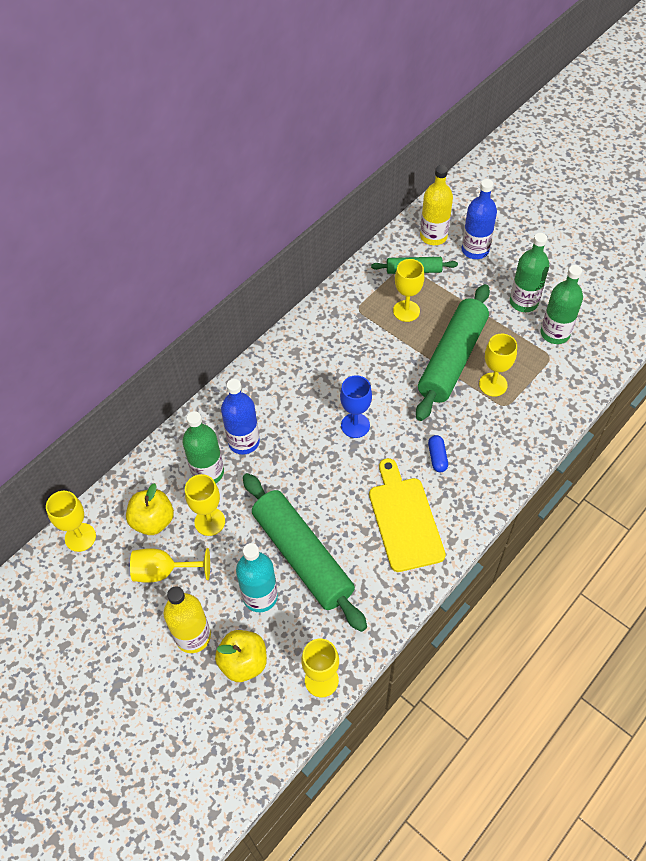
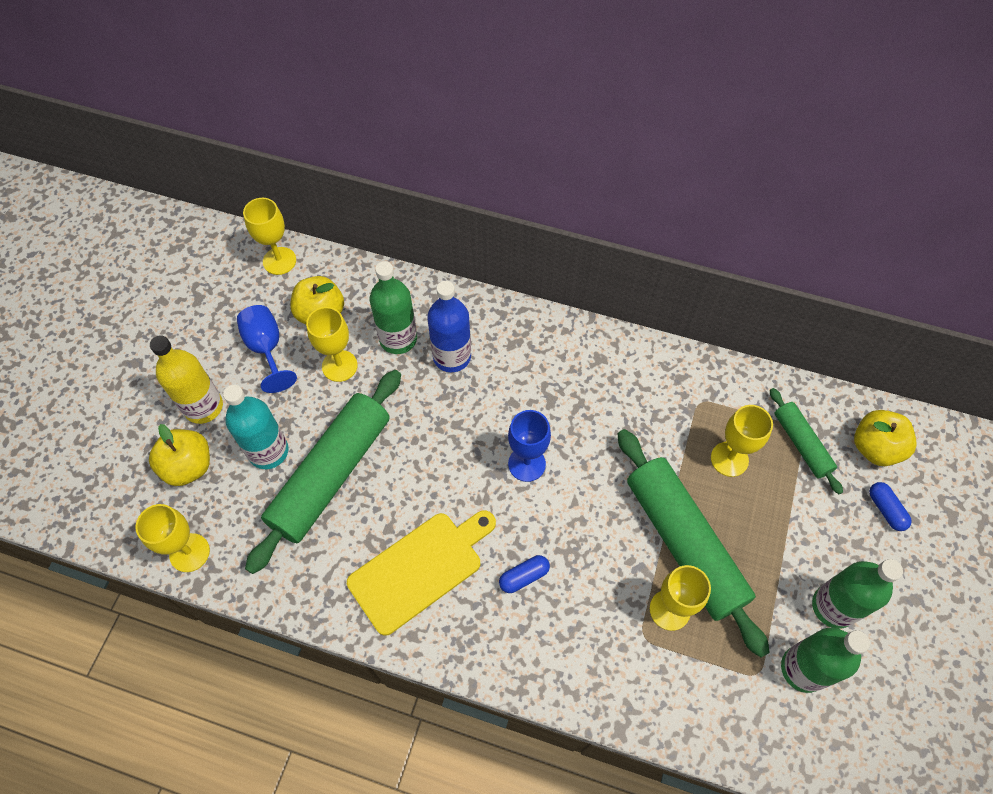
camera: 65 degrees right, 5 degrees up
(163, 571) = (267, 348): yellow goblet -> blue goblet
(433, 236) = (875, 448): yellow bottle -> yellow apple
(452, 359) = (683, 543): green rolling pin -> green rolling pin turned 60 degrees clockwise
(475, 250) = (885, 509): blue bottle -> blue capsule

